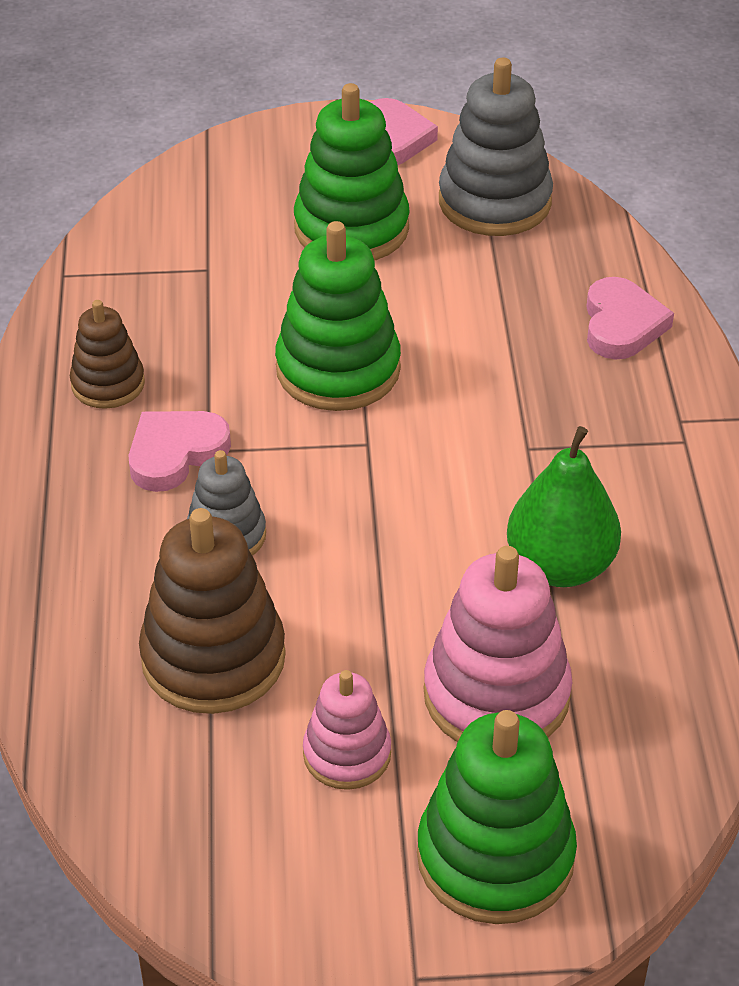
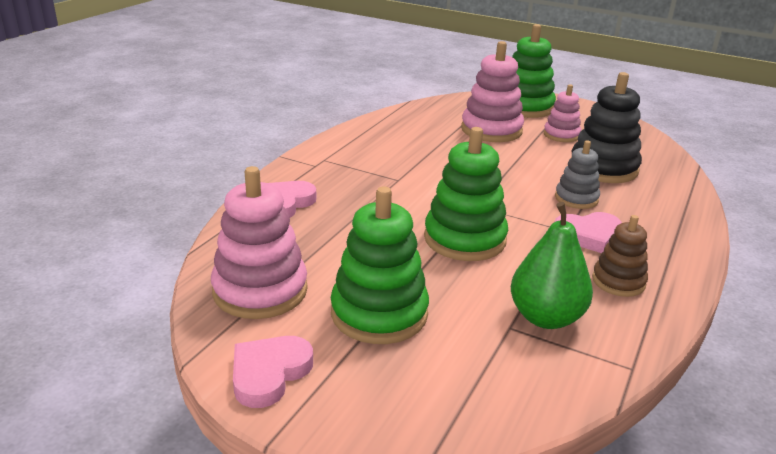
camera: 150 degrees left, 15 degrees down
(213, 658) = (603, 168): brown stacking toy -> black stacking toy
(494, 202) = (260, 290): grey stacking toy -> pink stacking toy
(560, 566) = (429, 147): green pear -> green pear (545, 317)

